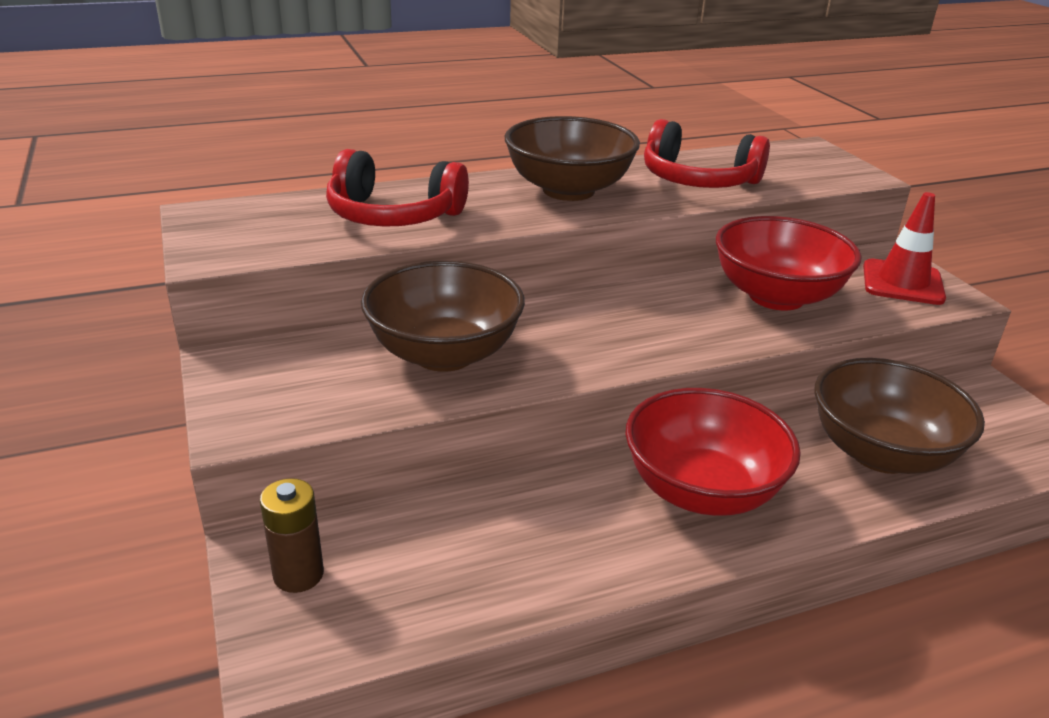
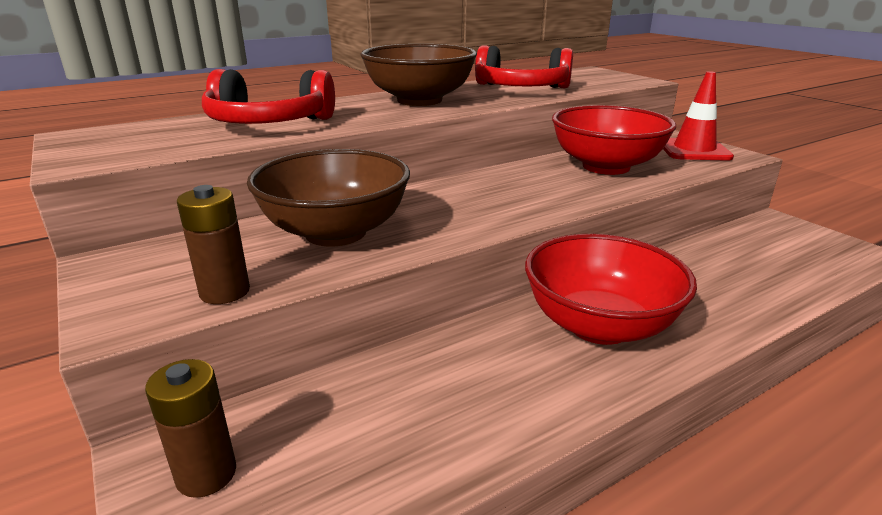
camera: 10 degrees left, 5 degrees down
(329, 411) = (225, 292): none -> brown battery
(881, 453) = (730, 276): brown bowl -> none

